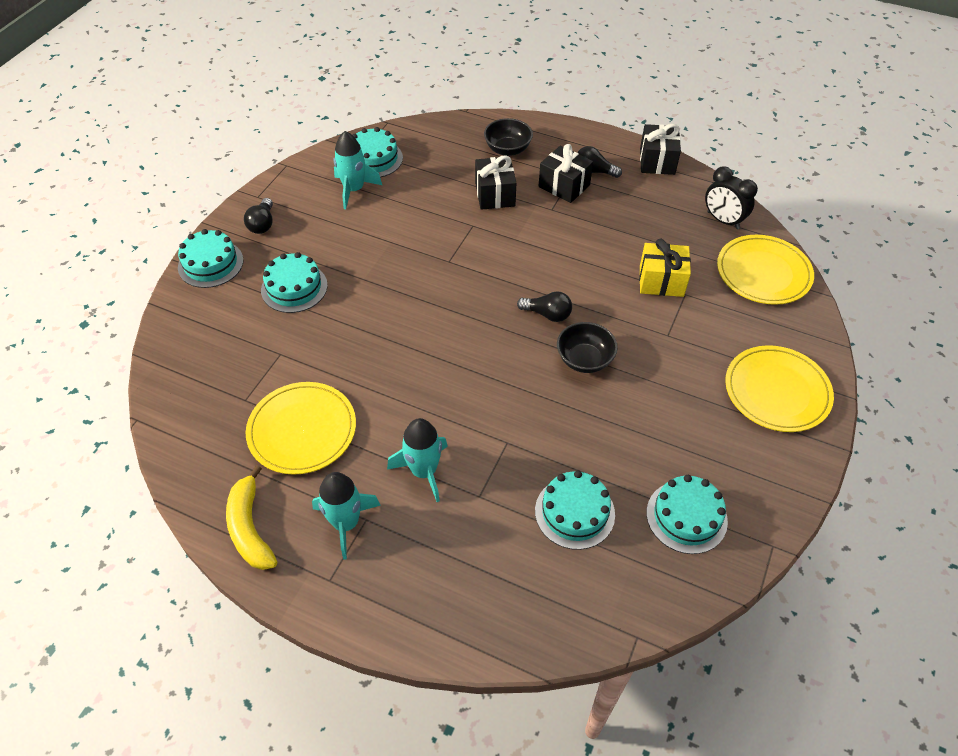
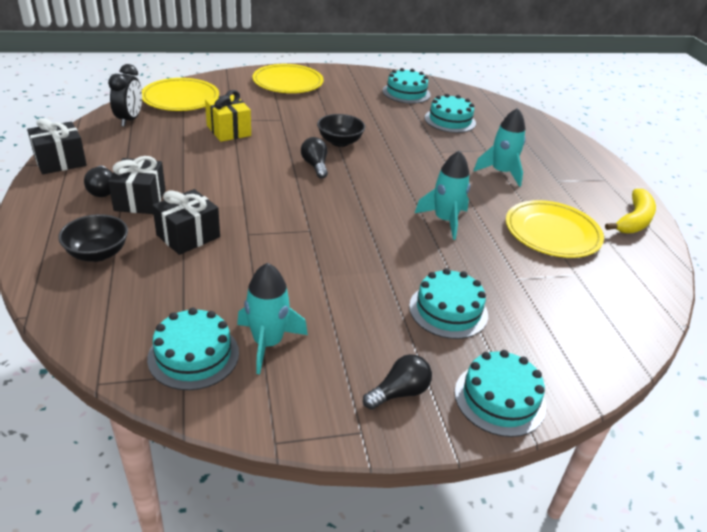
camera: 130 degrees left, 15 degrees down
(346, 523) = (571, 187): turquoise rocket -> turquoise rocket (445, 220)

